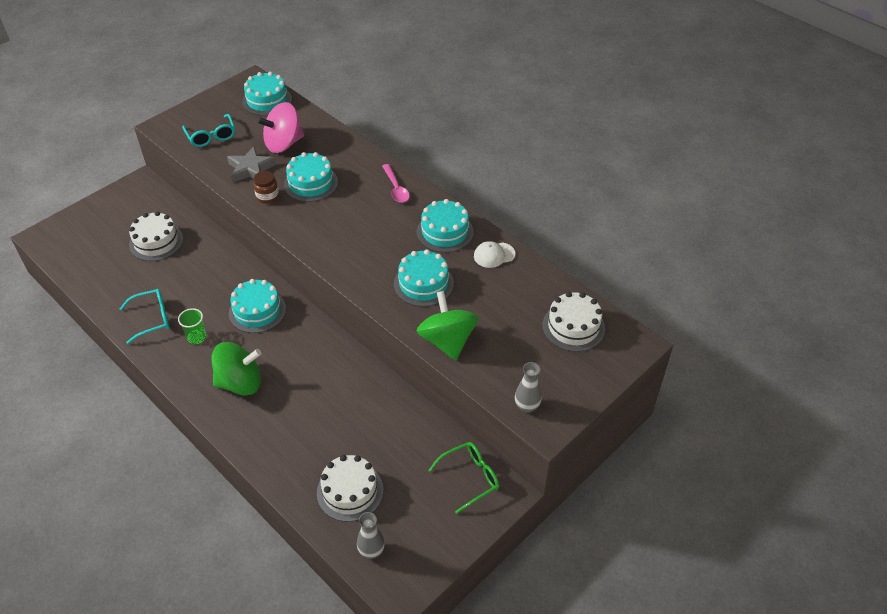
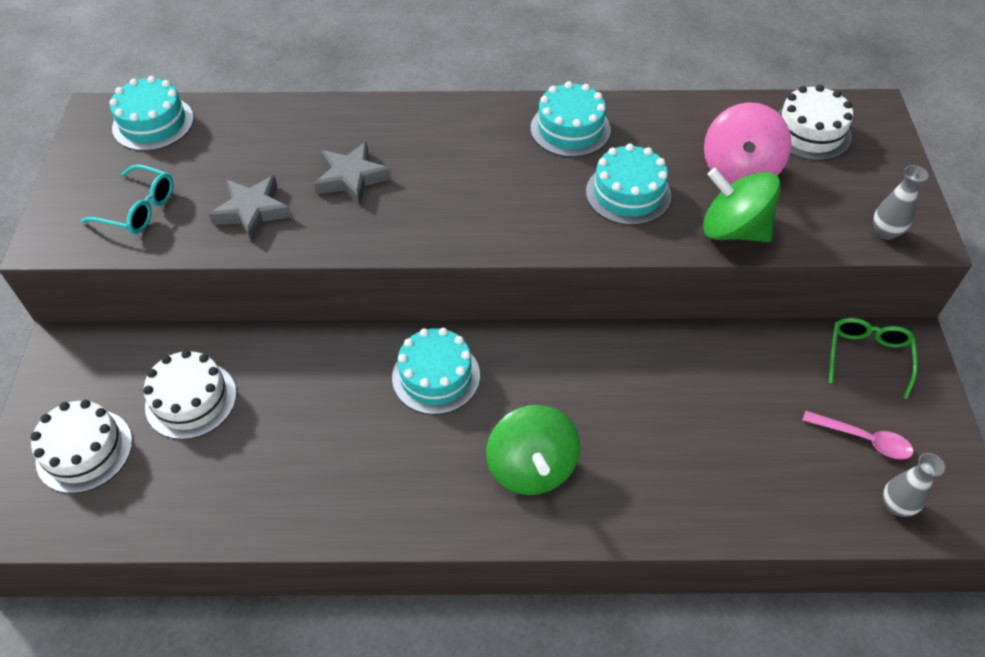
camera: 45 degrees left, 5 degrees up
(152, 319) = (320, 491): turquoise glasses -> none
(197, 337) = (408, 463): green cup -> none
(240, 383) = (532, 467): green spinning top -> green spinning top turned 135 degrees clockwise
(267, 197) = (322, 227): brown jar -> none
(283, 144) = (251, 157): pink spinning top -> pink spinning top (739, 170)
(310, 183) = (351, 178): turquoise cake -> grey star
(350, 491) = (796, 470): white cake -> white cake (84, 450)
(396, 188) = (455, 120): pink spoon -> pink spoon (863, 439)
(494, 255) = (648, 118): white cap -> none

